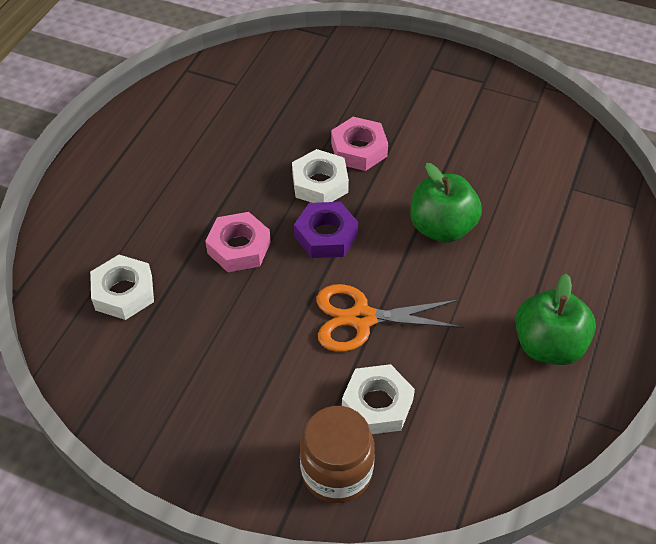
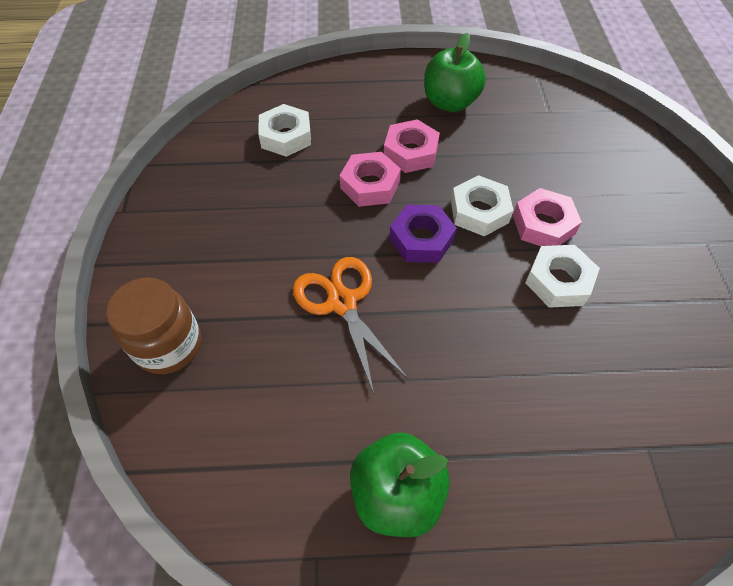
camera: 65 degrees right, 5 degrees up
(218, 201) = (410, 152): none -> pink nut
(377, 404) = (251, 351): white nut -> white nut (558, 281)
(442, 227) = (494, 330): green apple -> green apple (450, 102)

